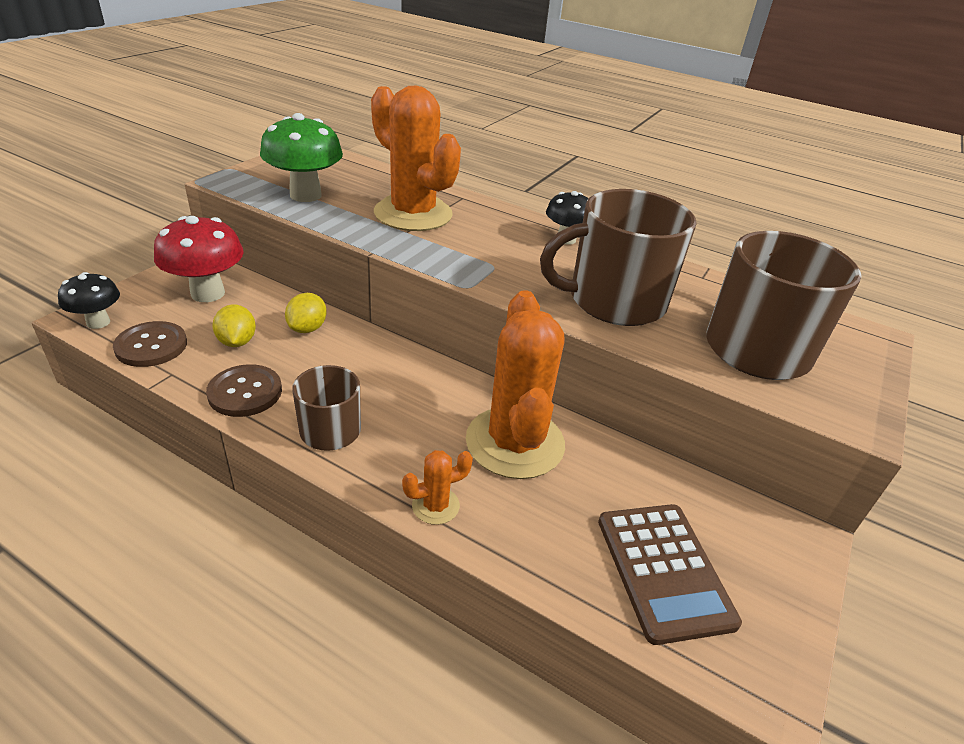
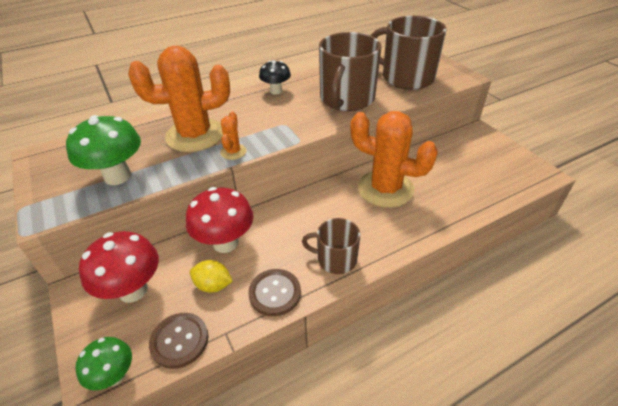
camera: 55 degrees left, 5 degrees up
(98, 322) = (114, 376): black mushroom -> green mushroom
(307, 328) = (225, 243): yellow lemon -> red mushroom
(435, 506) = (416, 233): orange cactus -> orange cactus (233, 152)
(664, 570) = (482, 175): brown calculator -> none

